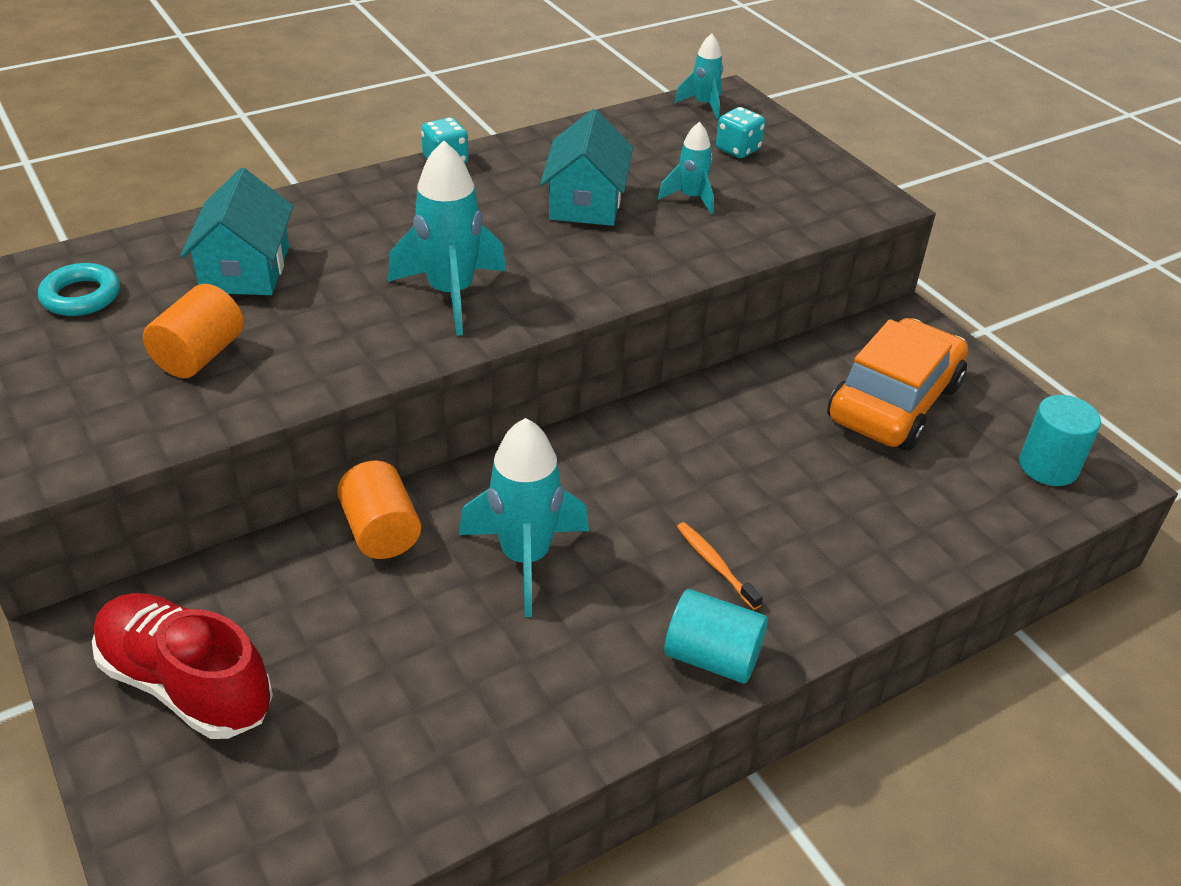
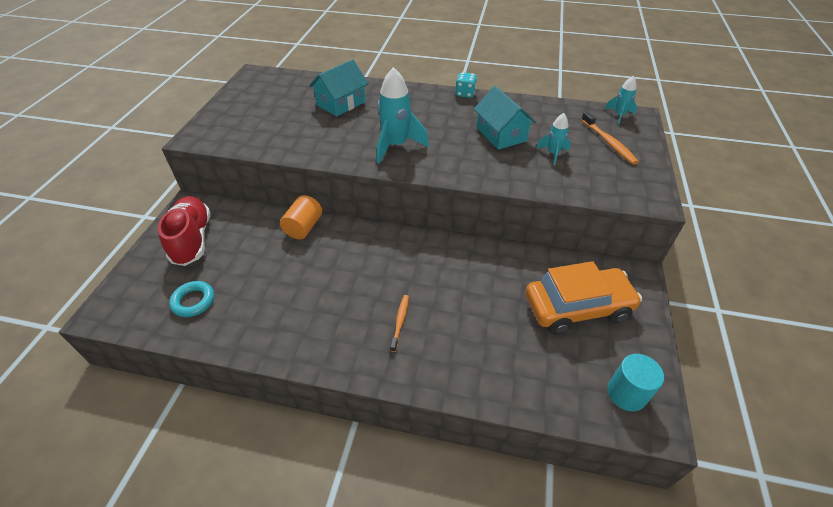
camera: 45 degrees right, 5 degrees up
(81, 296) = (283, 90): turquoise ring -> turquoise ring (193, 301)
(200, 355) = (288, 126): orange cylinder -> none
(525, 558) = (335, 269): turquoise rocket -> none
(586, 202) = (501, 134): turquoise house -> turquoise house turned 75 degrees counterclockwise
(712, 657) = (350, 357): turquoise cylinder -> none
(738, 149) = (608, 142): turquoise dice -> orange toothbrush

